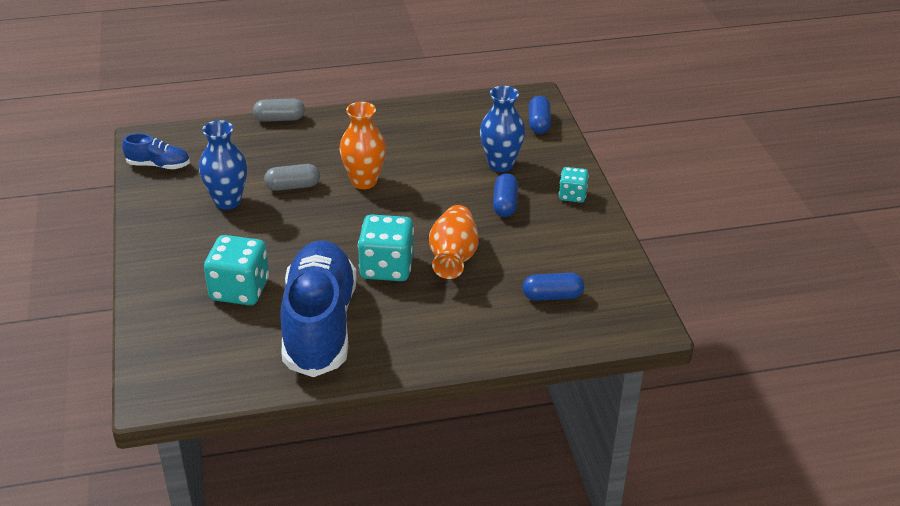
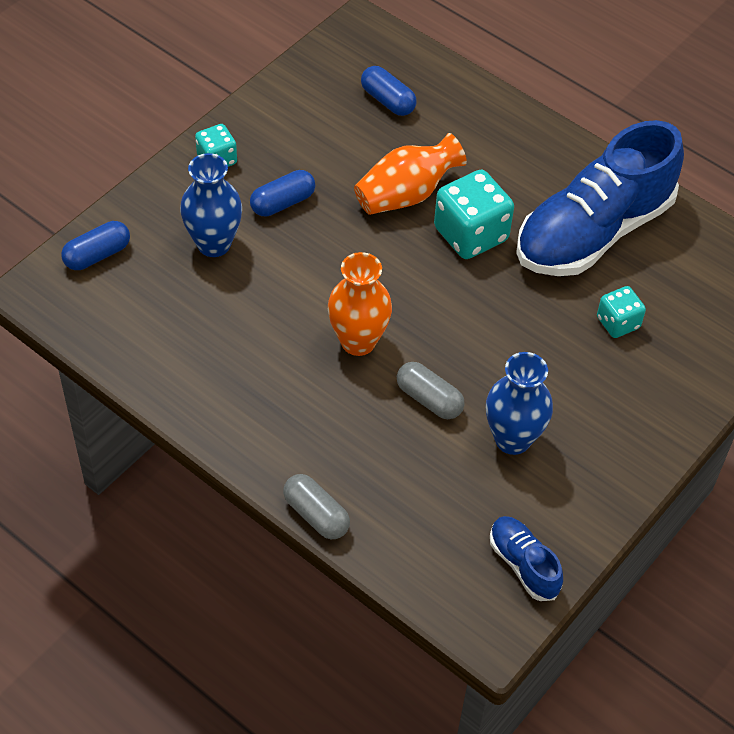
camera: 130 degrees left, 15 degrees up
(240, 290) = (618, 323): turquoise dice -> turquoise dice, size x0.57

